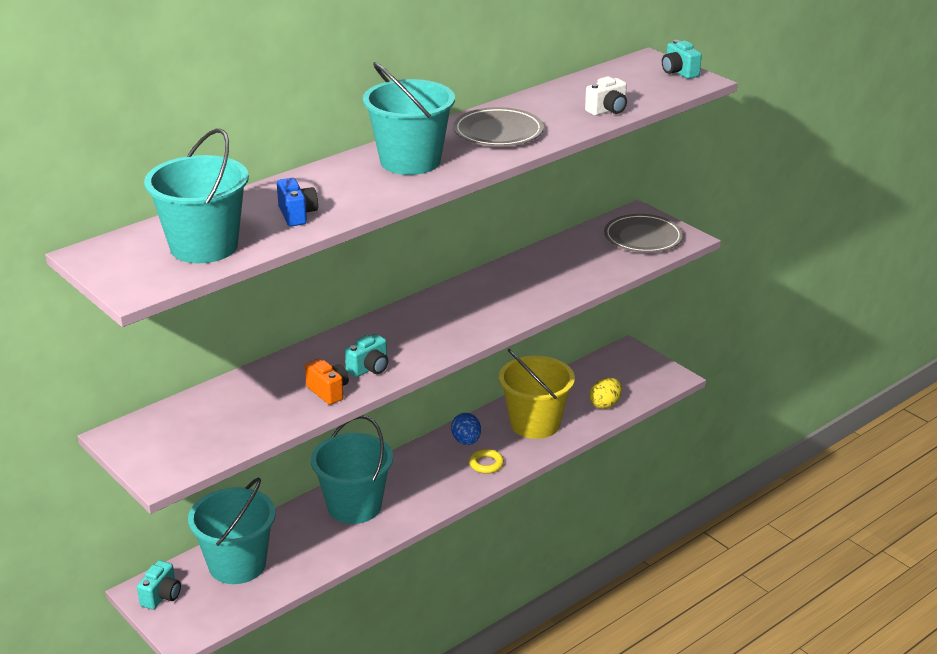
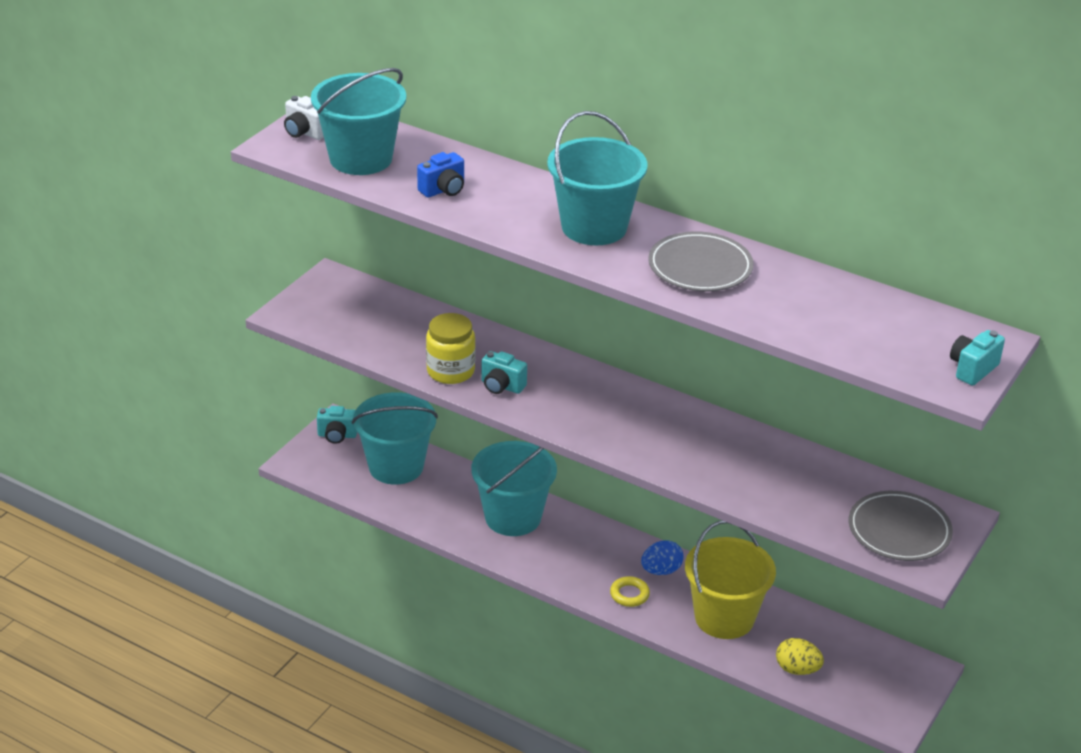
camera: 70 degrees right, 5 degrees up
(328, 392) = (450, 371): orange camera -> yellow jar
(607, 110) = (812, 331): white camera -> white camera (305, 133)

